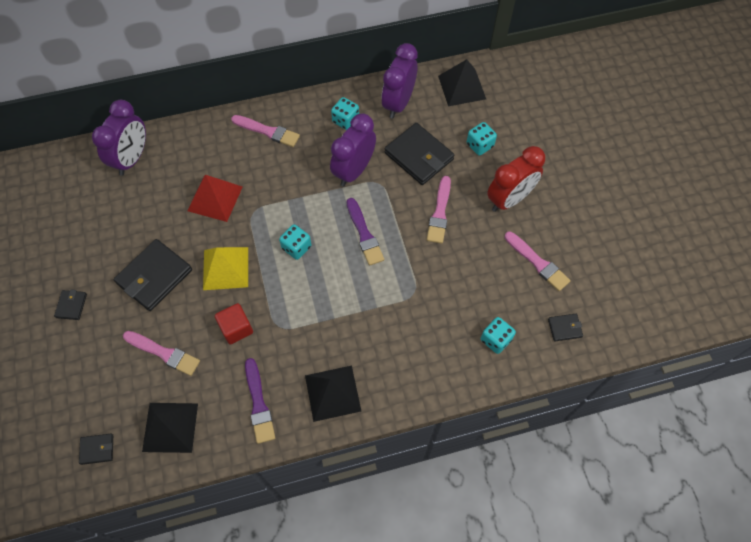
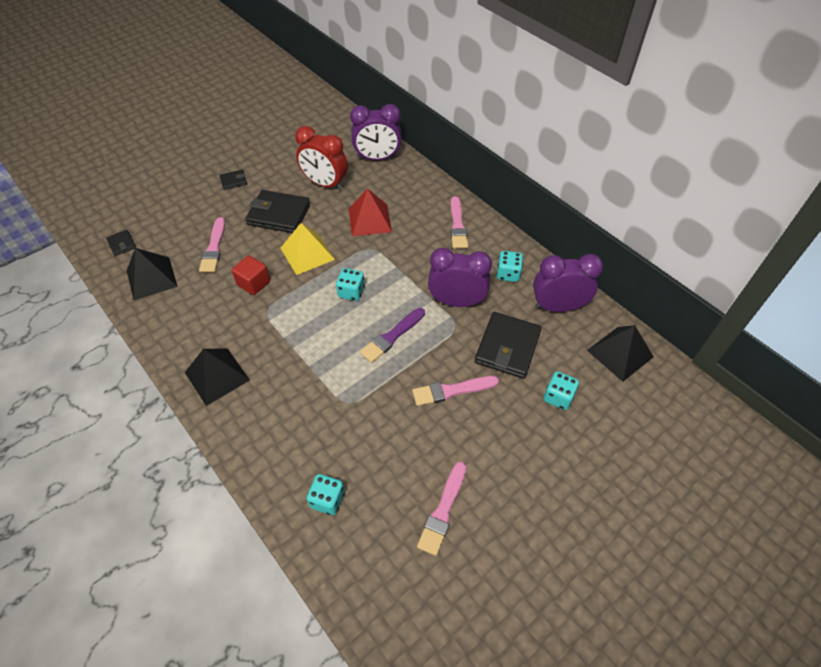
camera: 65 degrees right, 10 degrees down
(259, 404) = (189, 326): purple brush -> none
(509, 199) = (508, 451): red clock -> red clock (325, 184)
(564, 328) = (373, 571): black wallet -> none

